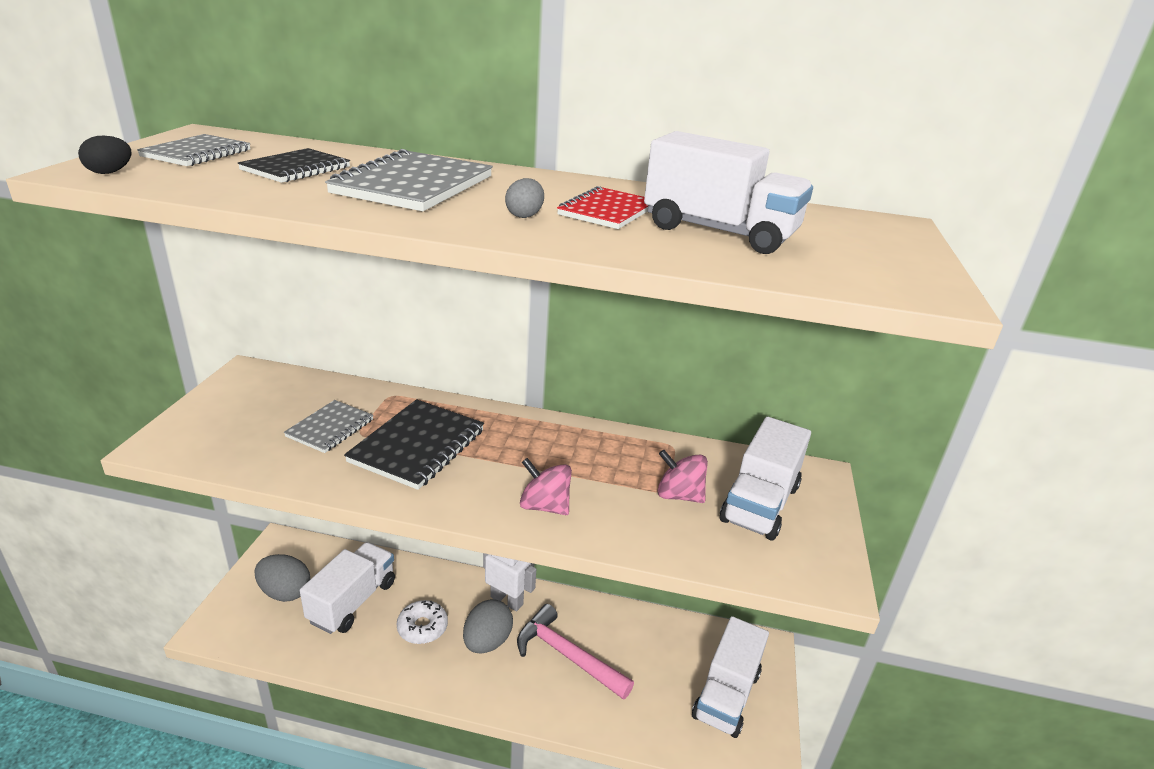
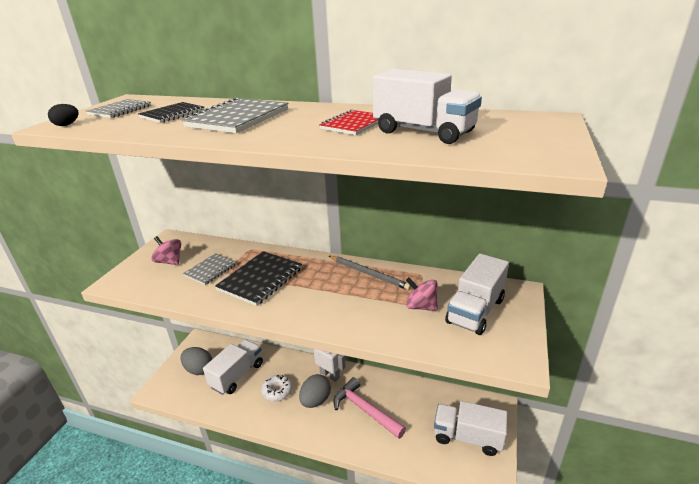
camera: 10 degrees right, 0 degrees up
(524, 215) = (299, 131): grey egg -> none
(544, 506) = (333, 315): pink spinning top -> pink spinning top (170, 262)
(591, 442) = (368, 274): none -> grey pencil
(726, 695) = (467, 437): white truck -> white truck turned 75 degrees clockwise

